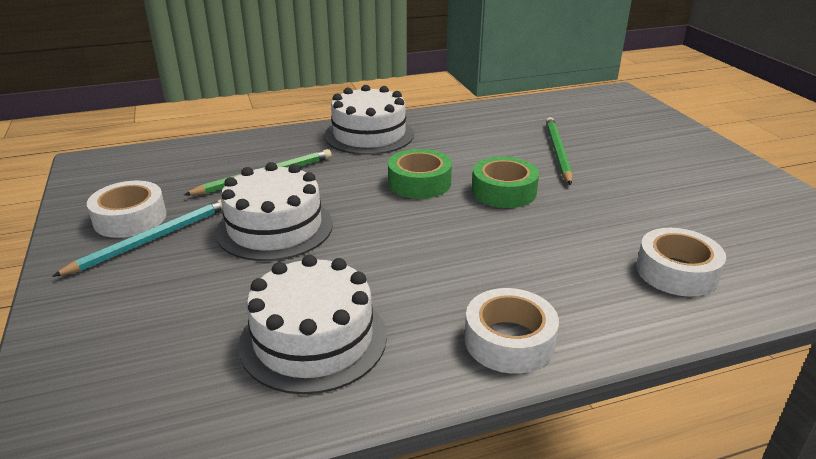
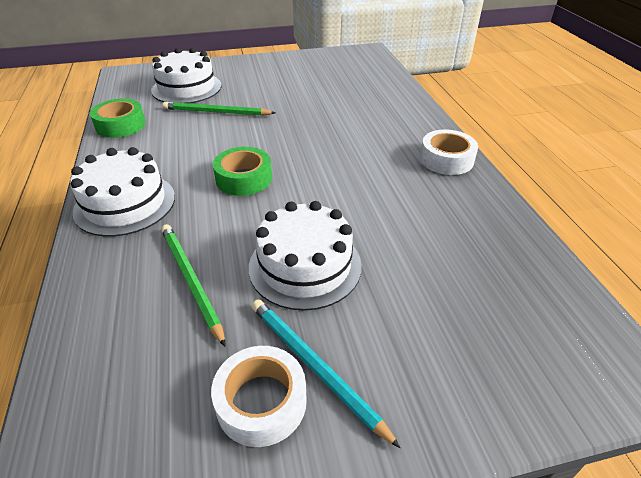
camera: 85 degrees left, 10 degrees up
(313, 339) = (460, 237): white cake -> white cake (186, 88)
(504, 191) = (271, 141): green tape -> green tape (120, 125)
(676, 272) = (377, 101): white tape -> none

